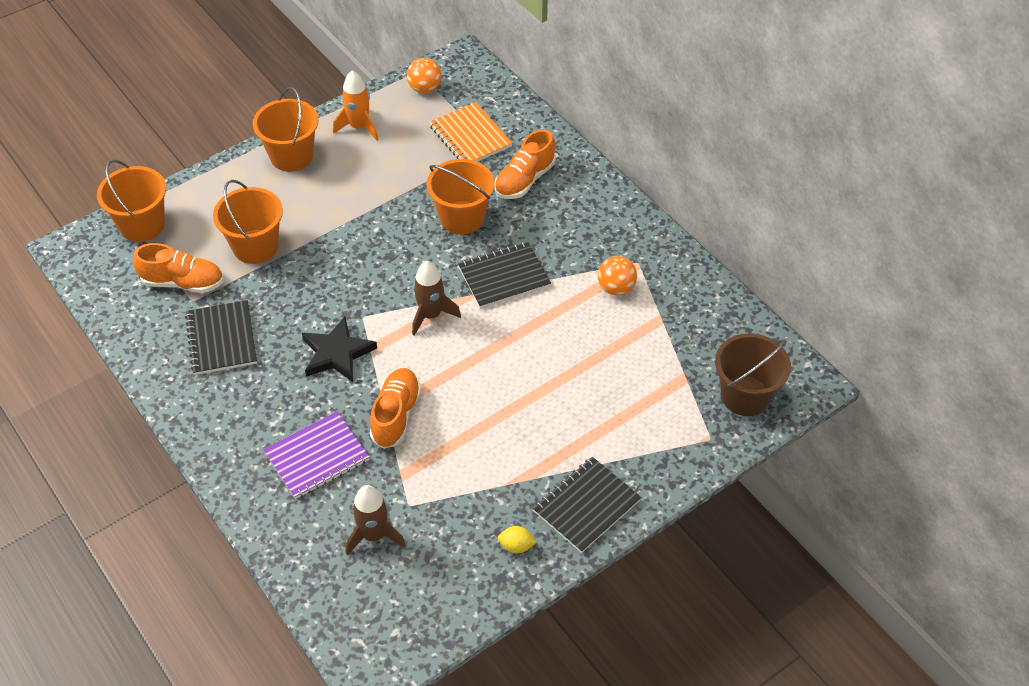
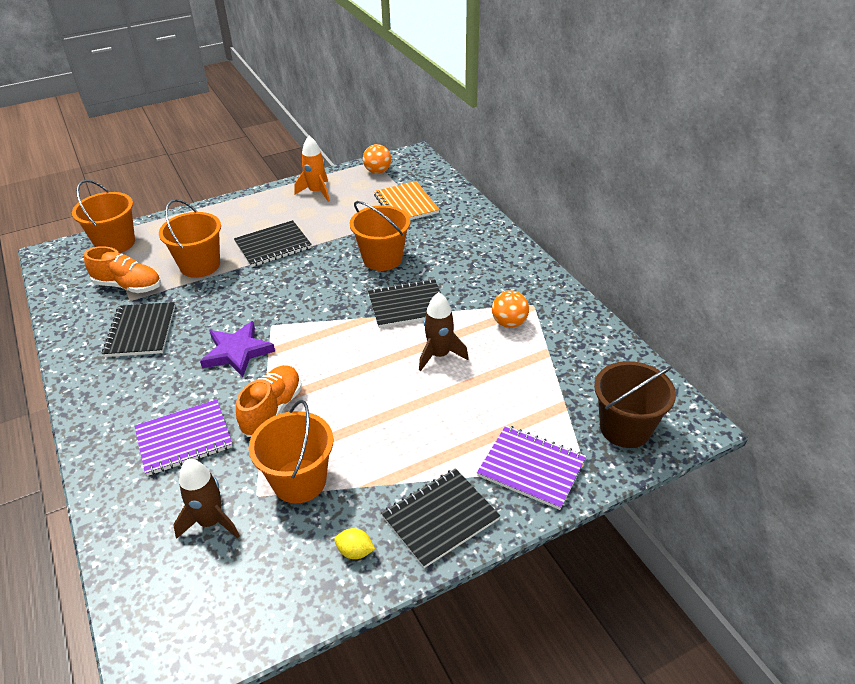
camera: 10 degrees right, 10 degrees down
(291, 156) = (255, 207): orange bucket -> orange bucket (299, 481)
(331, 211) = (273, 245): none -> black notebook
(337, 353) = (237, 352): black star -> purple star
(431, 315) = (332, 329): brown rocket -> brown rocket (439, 355)
(524, 180) = (444, 236): orange shoe -> none
(662, 447) = (531, 468): none -> purple notebook

